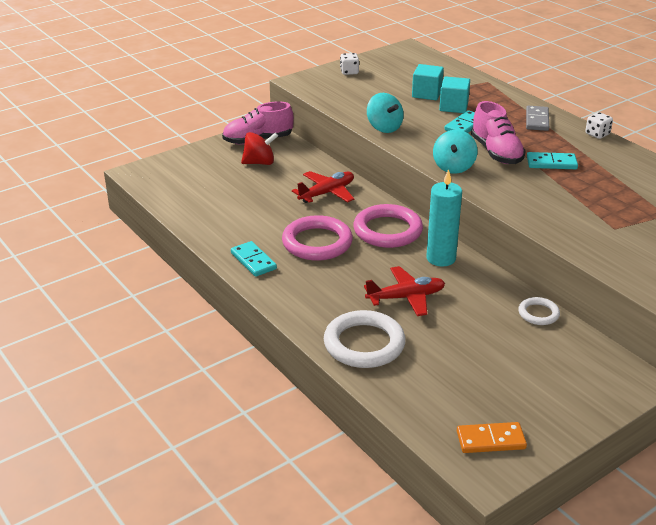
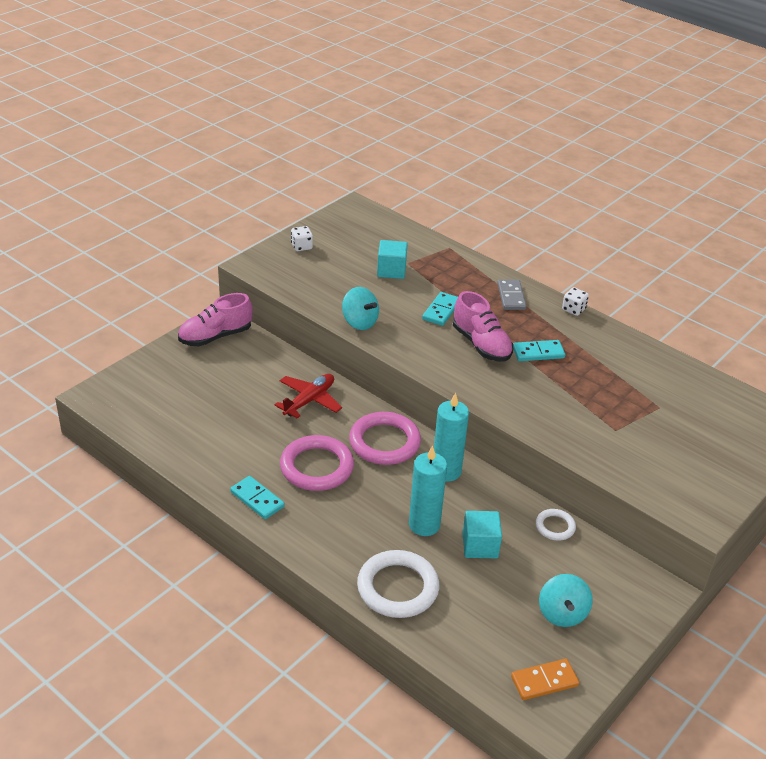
camera: 15 degrees left, 5 degrees up
(259, 163) = (226, 367): red spinning top -> none
(406, 297) = (424, 525): red plane -> turquoise candle
(453, 107) = (423, 286): turquoise cube -> turquoise cube (480, 546)
(453, 167) = (444, 368): turquoise spinning top -> turquoise spinning top (562, 613)

